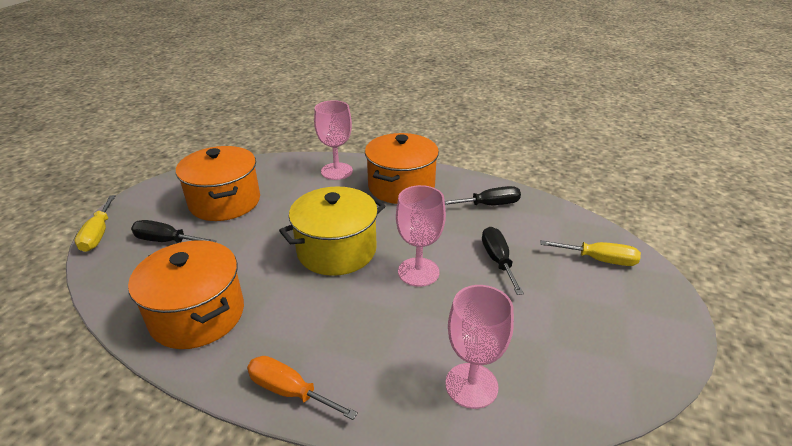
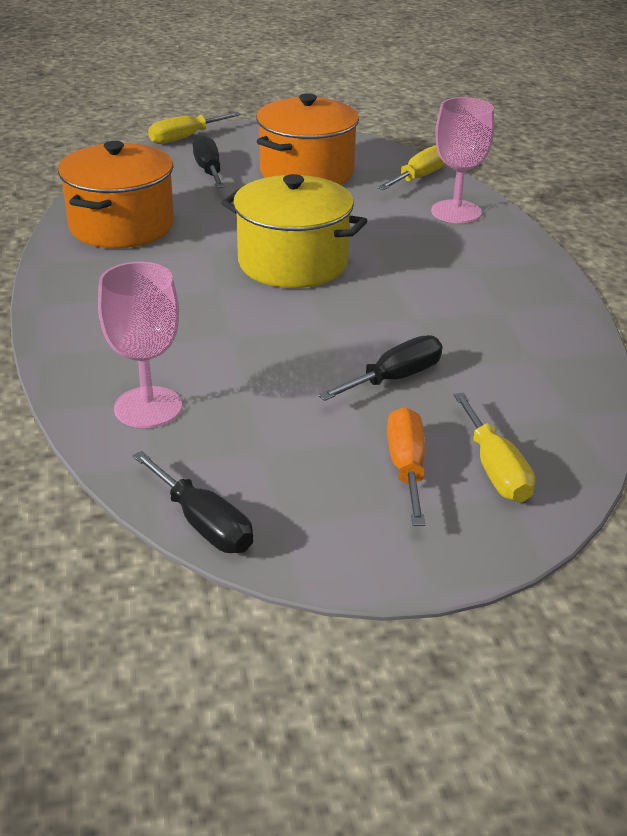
camera: 60 degrees right, 0 degrees up
(283, 167) = (418, 178): none -> yellow screwdriver
(289, 391) = (63, 305): orange screwdriver -> orange screwdriver (406, 468)
(401, 186) = (481, 265): orange pot -> none
(418, 272) = (308, 326): pink goblet -> none
(489, 205) = (525, 343): black screwdriver -> black screwdriver (203, 524)

